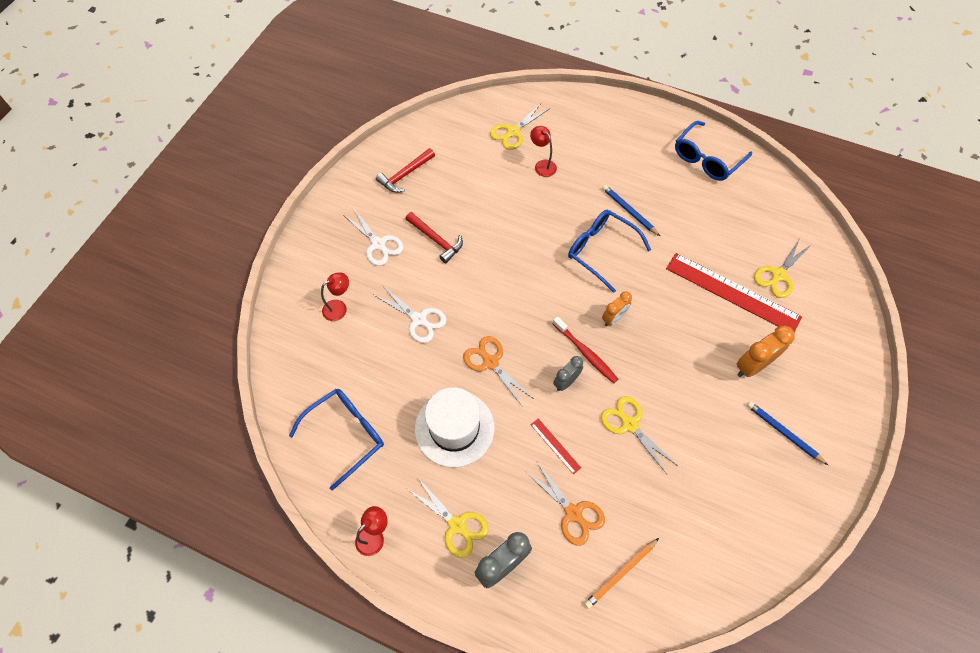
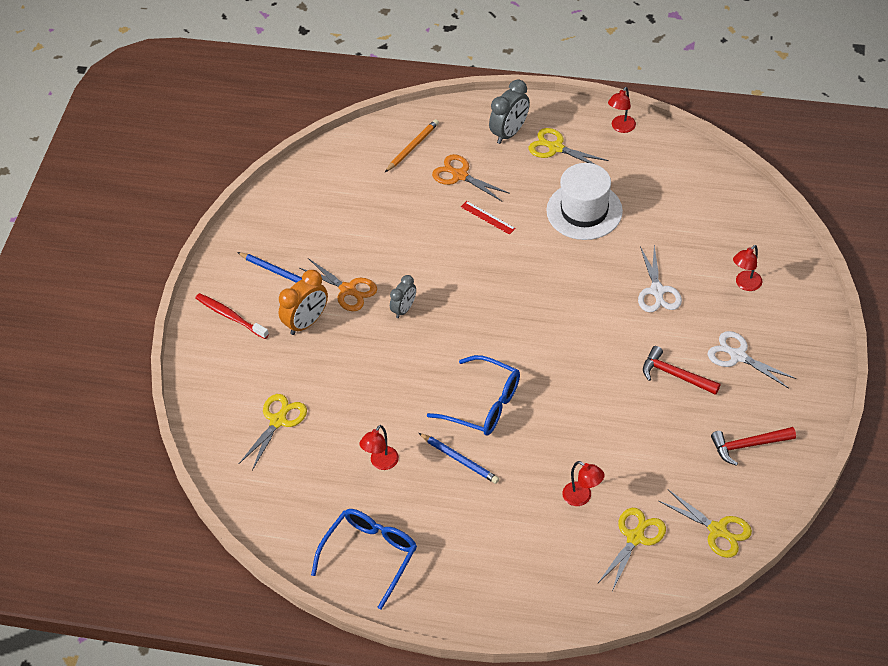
camera: 170 degrees right, 10 degrees down
(346, 434) = (680, 186): blue glasses -> none
(405, 175) = (748, 445): red hammer -> red hammer turned 135 degrees counterclockwise
(419, 320) = (657, 291): white scissors -> white scissors turned 120 degrees counterclockwise
(490, 362) = (570, 269): orange scissors -> orange scissors (348, 290)
(566, 382) = (490, 269): grey clock -> grey clock (404, 309)
(586, 353) = (477, 297): red toothbrush -> red toothbrush (230, 316)
(613, 318) = (455, 336): orange clock -> none
(629, 424) = (423, 248): yellow scissors -> yellow scissors (718, 530)
(692, 222) = (381, 463): none -> red lamp
(732, 292) = (329, 390): red ruler -> none

